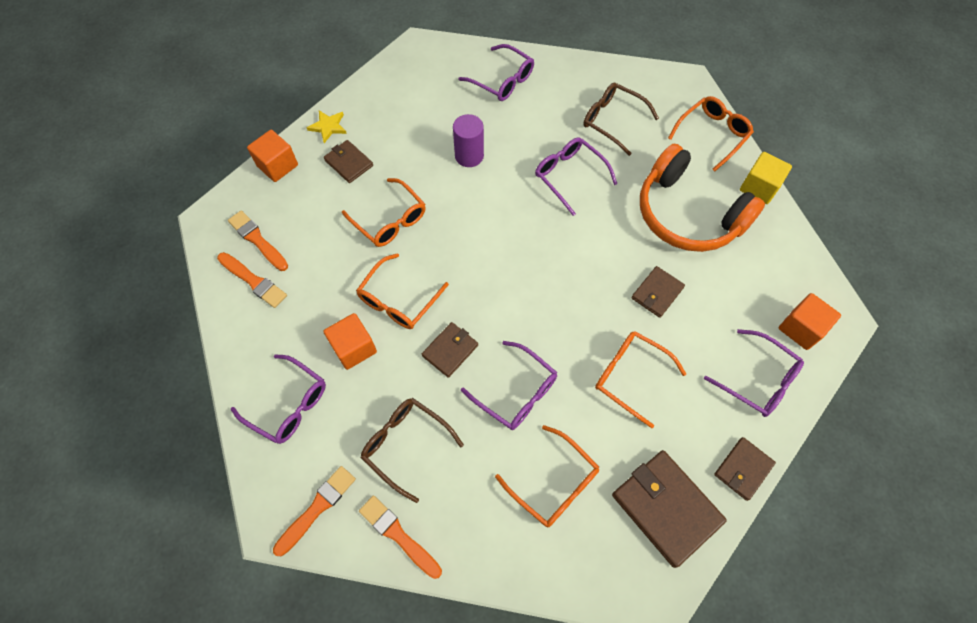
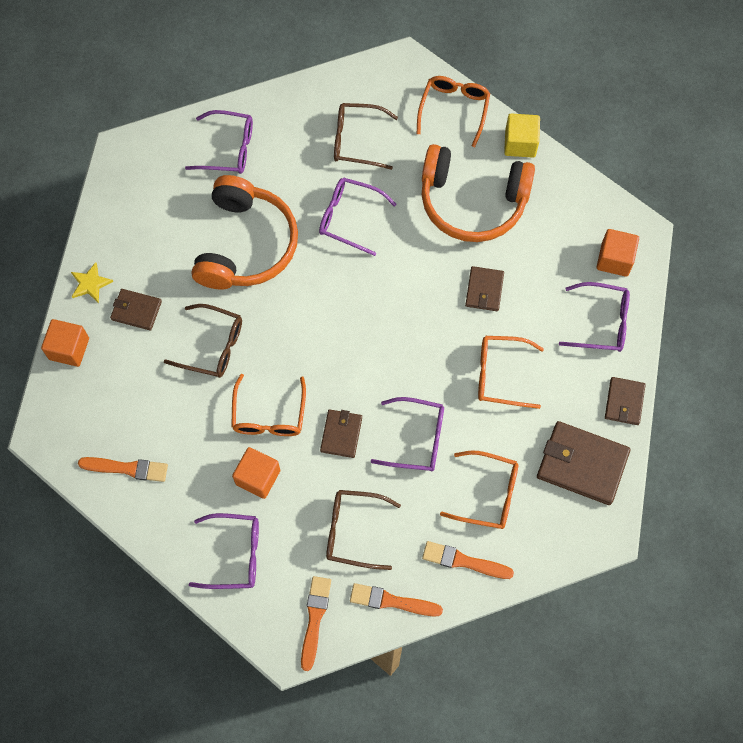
camera: 30 degrees left, 5 degrees up
(257, 240) = (103, 429): orange brush -> orange brush (464, 561)
(390, 220) = (213, 346): orange glasses -> brown glasses
(469, 156) = (245, 244): purple cylinder -> orange headphones

